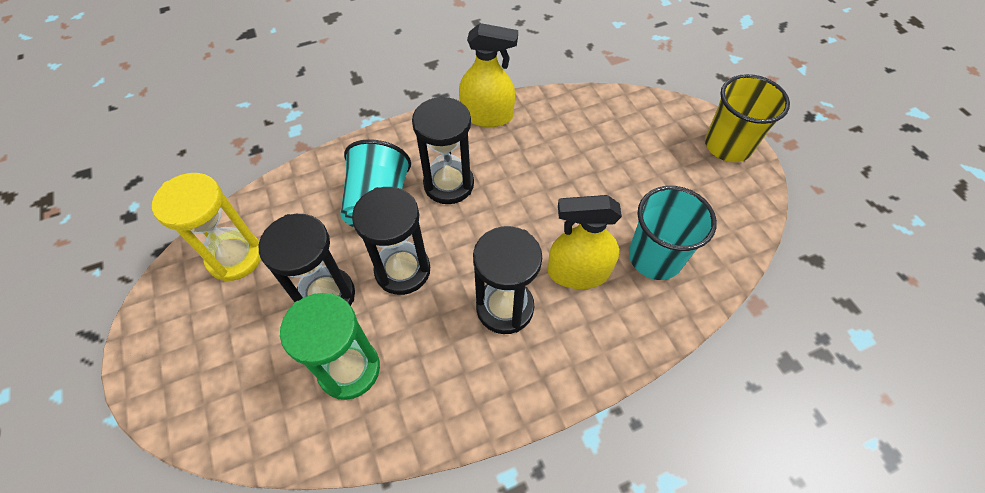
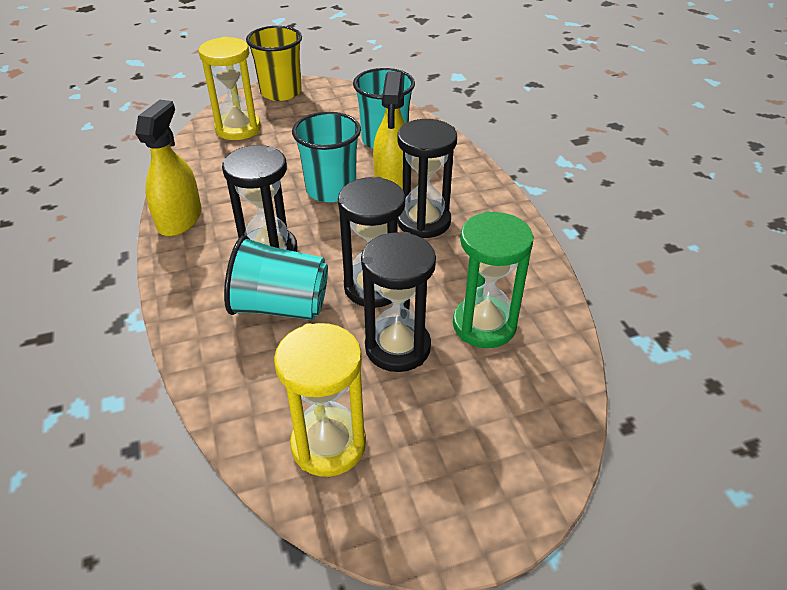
camera: 85 degrees left, 15 degrees down
(548, 218) = (331, 190): none -> turquoise cup
(640, 124) = (238, 129): none -> yellow hourglass

